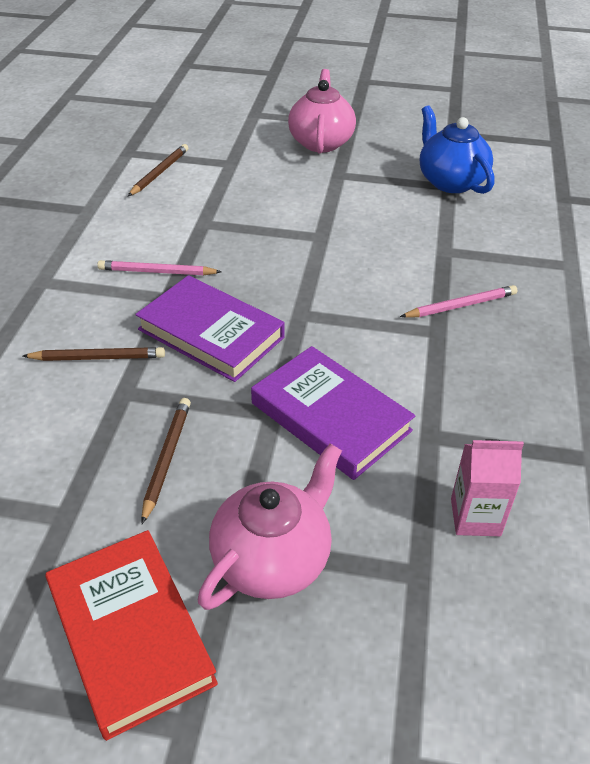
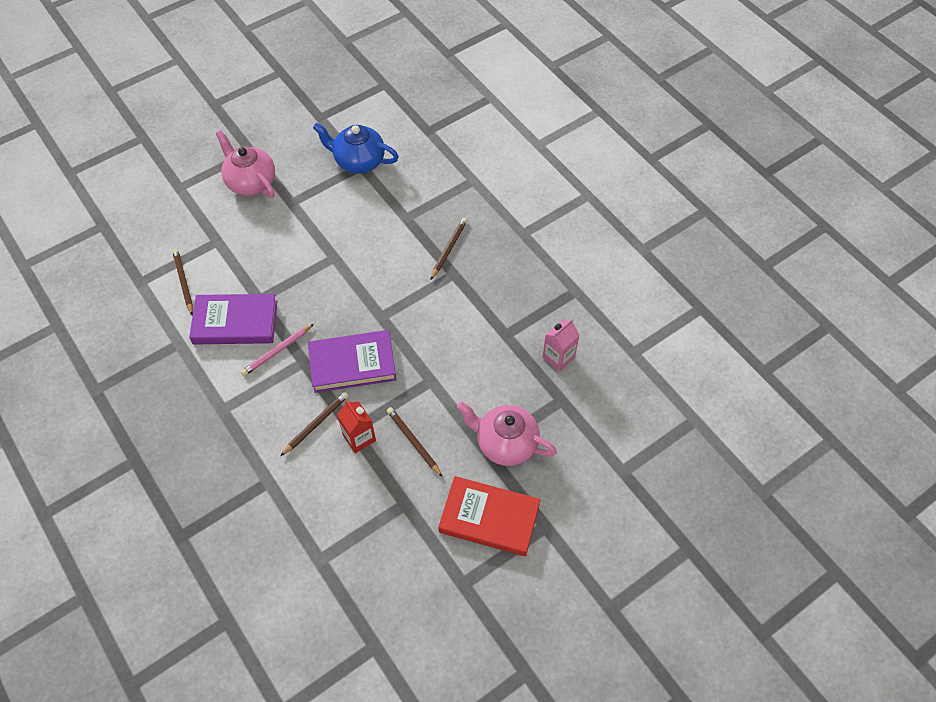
camera: 45 degrees left, 15 degrees up
(118, 405) = (359, 438): none -> red carton
(273, 559) = (505, 443): pink teapot -> pink teapot turned 60 degrees counterclockwise
(330, 417) = (457, 361): purple book -> purple book (235, 322)
(461, 306) = (449, 249): pink pencil -> brown pencil

